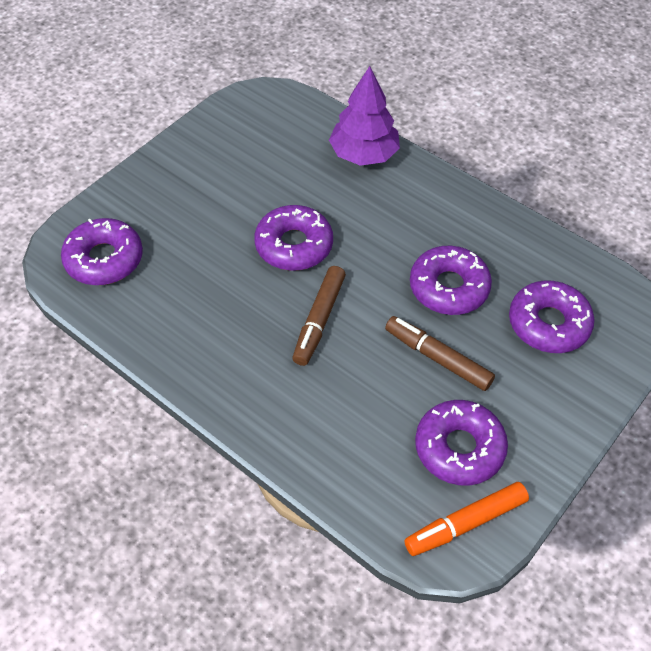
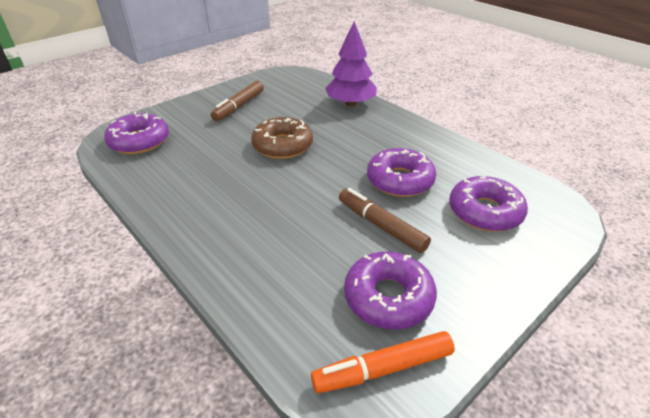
camera: 10 degrees right, 15 degrees down
(294, 245) = (282, 145): purple donut -> brown donut
(319, 320) = (286, 191): brown marker -> brown marker (239, 106)

